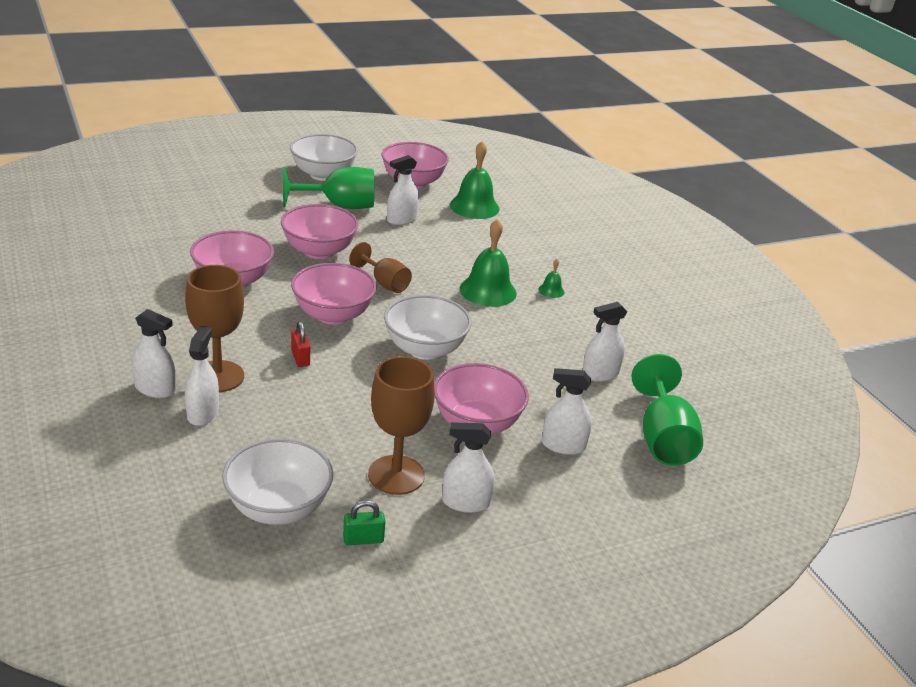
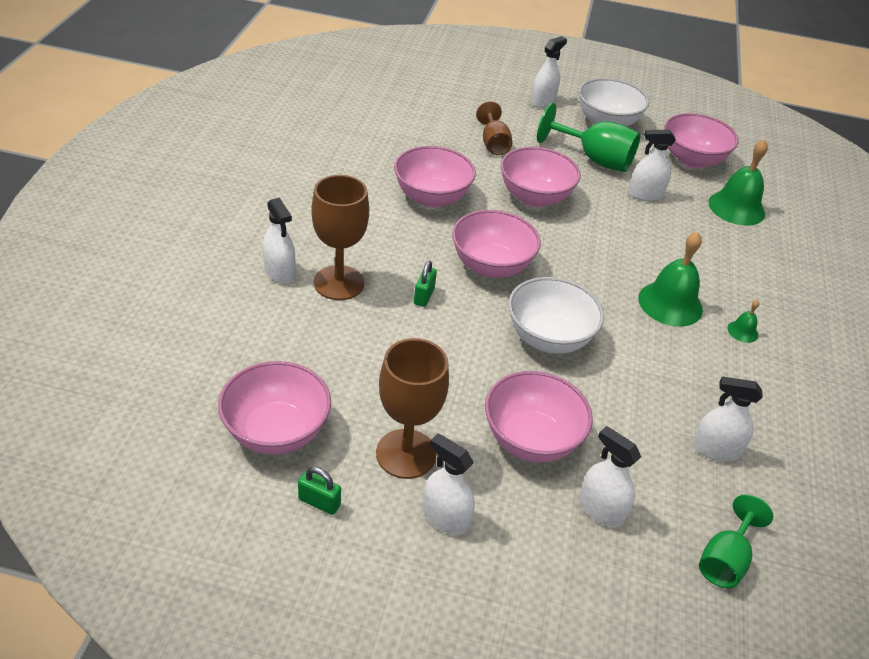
camera: 35 degrees right, 10 degrees up
(203, 413) = (296, 311): white spray bottle -> white spray bottle (542, 101)
(278, 508) = (276, 432): white bowl -> pink bowl
(300, 358) = (424, 296): red padlock -> green padlock
(384, 283) = (569, 254): brown goblet -> brown goblet (493, 144)
(663, 438) = (724, 560): green goblet -> green goblet, size x0.64

